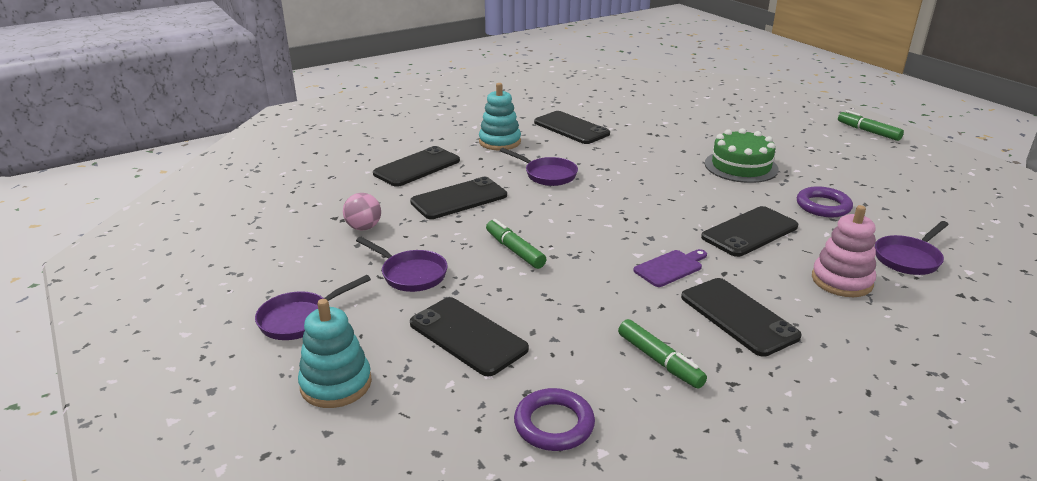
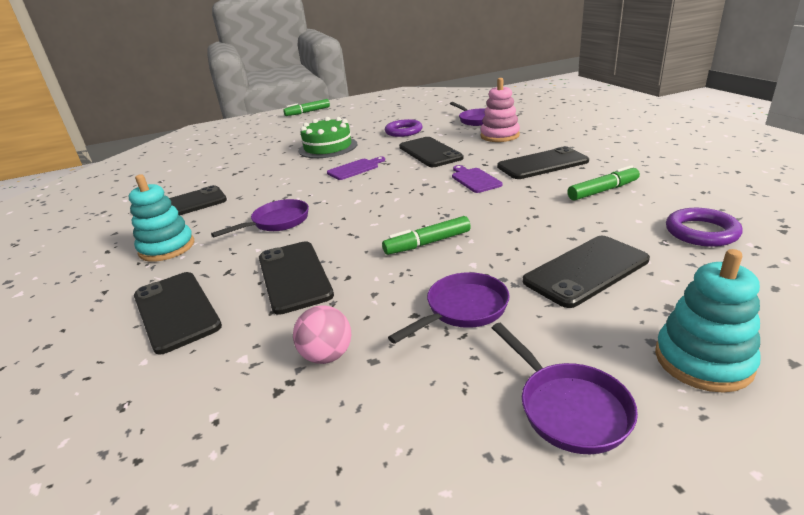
camera: 75 degrees left, 0 degrees up
(680, 192) = (355, 169): none -> purple cutting board

